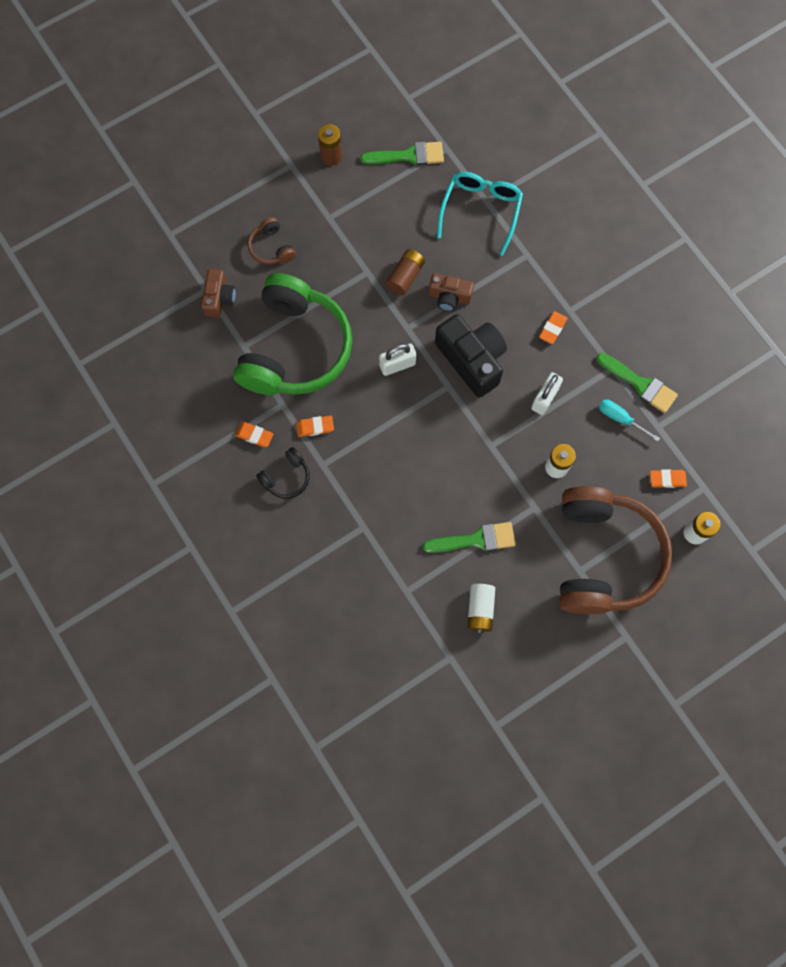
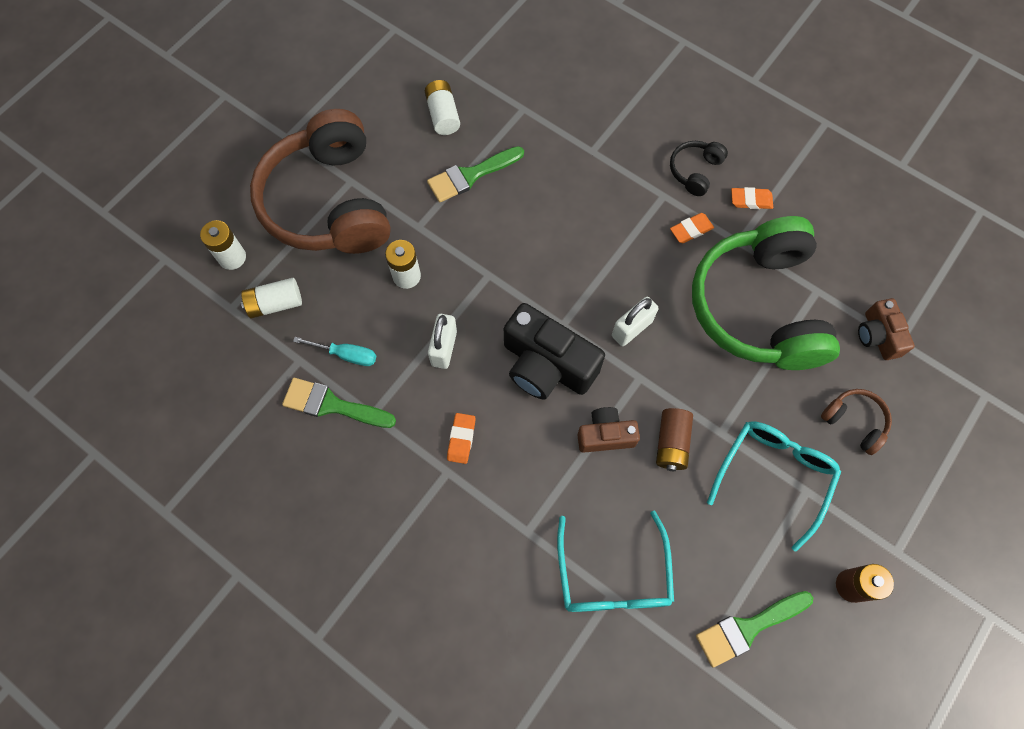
camera: 160 degrees right, 5 degrees down
(345, 234) = (774, 475): none -> turquoise glasses
(667, 479) = (275, 304): orange eraser -> white battery

